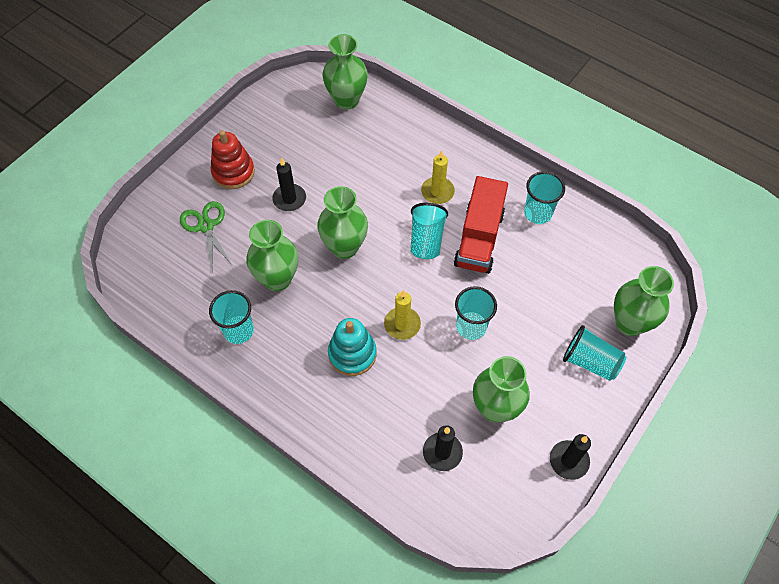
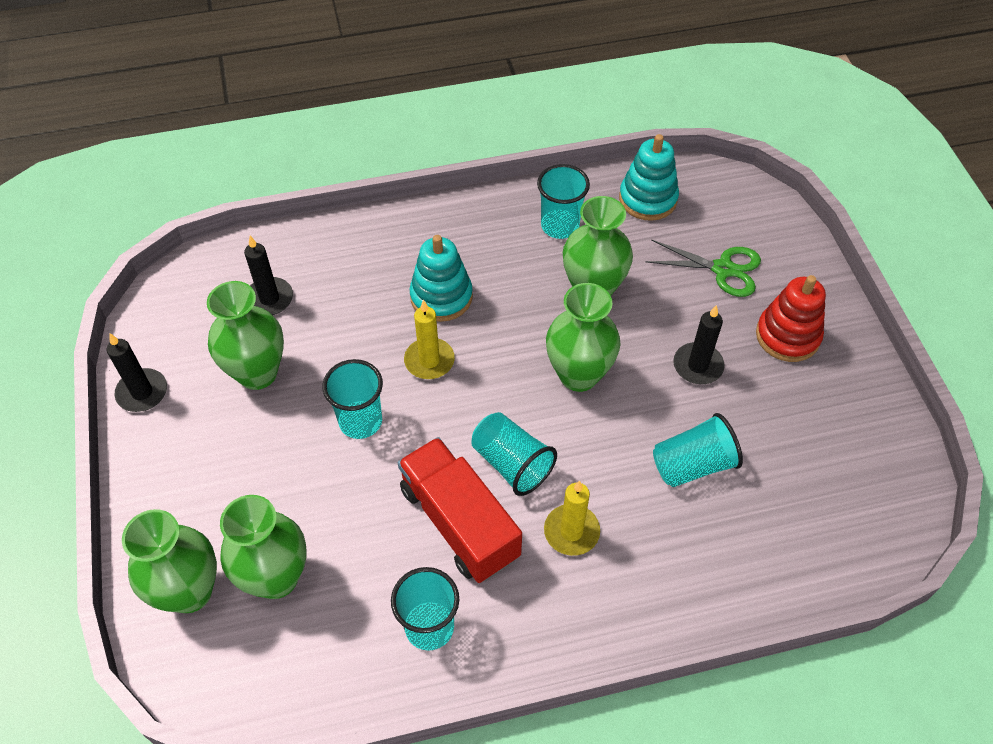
camera: 130 degrees right, 5 degrees down
(174, 298) = (648, 199): none -> turquoise stacking toy
(346, 100) = (828, 539): green vase -> green vase (276, 578)
(590, 361) = (200, 504): turquoise cup -> turquoise cup (693, 465)

